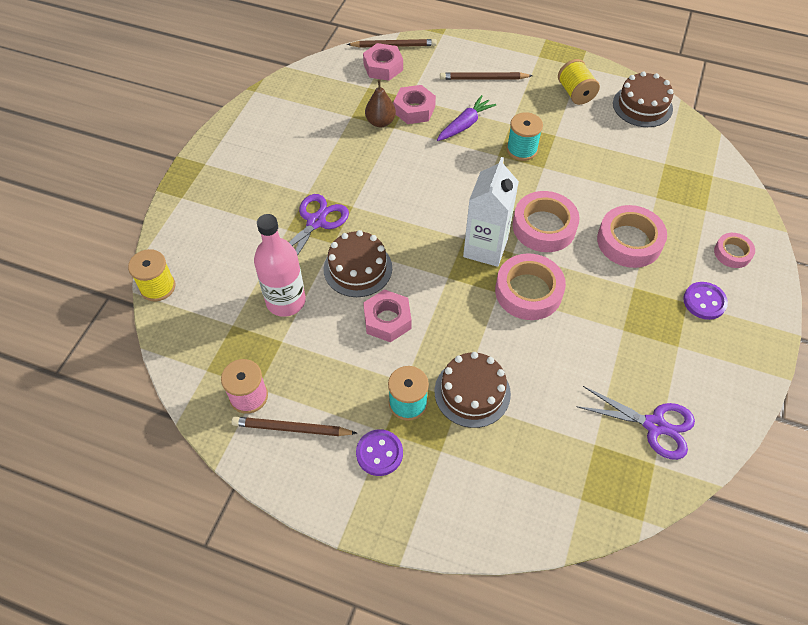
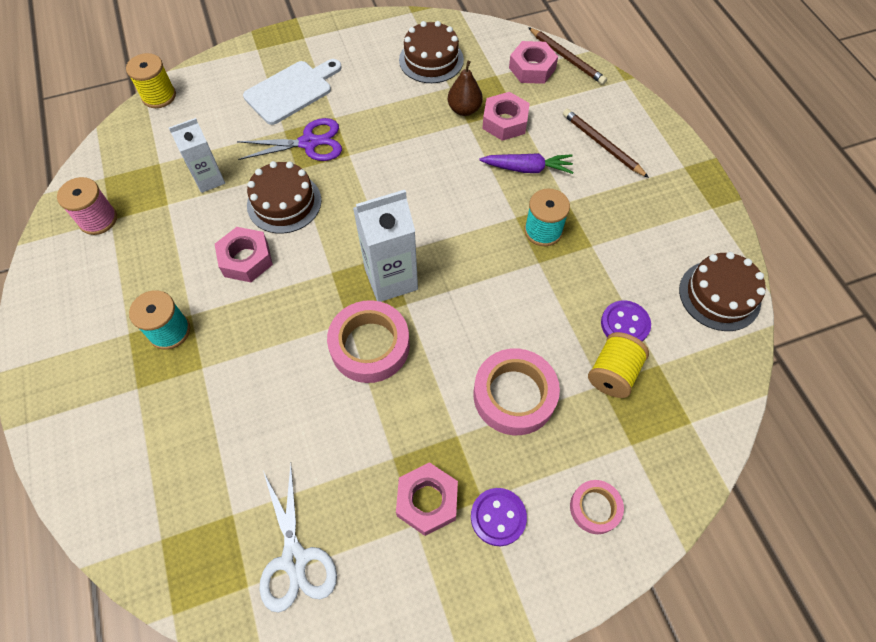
camera: 50 degrees right, 5 degrees up
(252, 202) = (291, 91): none -> white cutting board
(286, 301) = (209, 179): pink bottle -> white carton
(292, 428) = (87, 267): brown pencil -> none
(379, 453) = (103, 344): purple button -> purple button (625, 324)
(472, 392) = (217, 373): brown cake -> brown cake (431, 60)
(544, 227) = (462, 309): pink tape -> none
(575, 93) = (669, 227): yellow spool -> yellow spool (613, 373)
(654, 425) = (295, 559): purple scissors -> white scissors
(667, 330) = (427, 501): none -> pink nut

